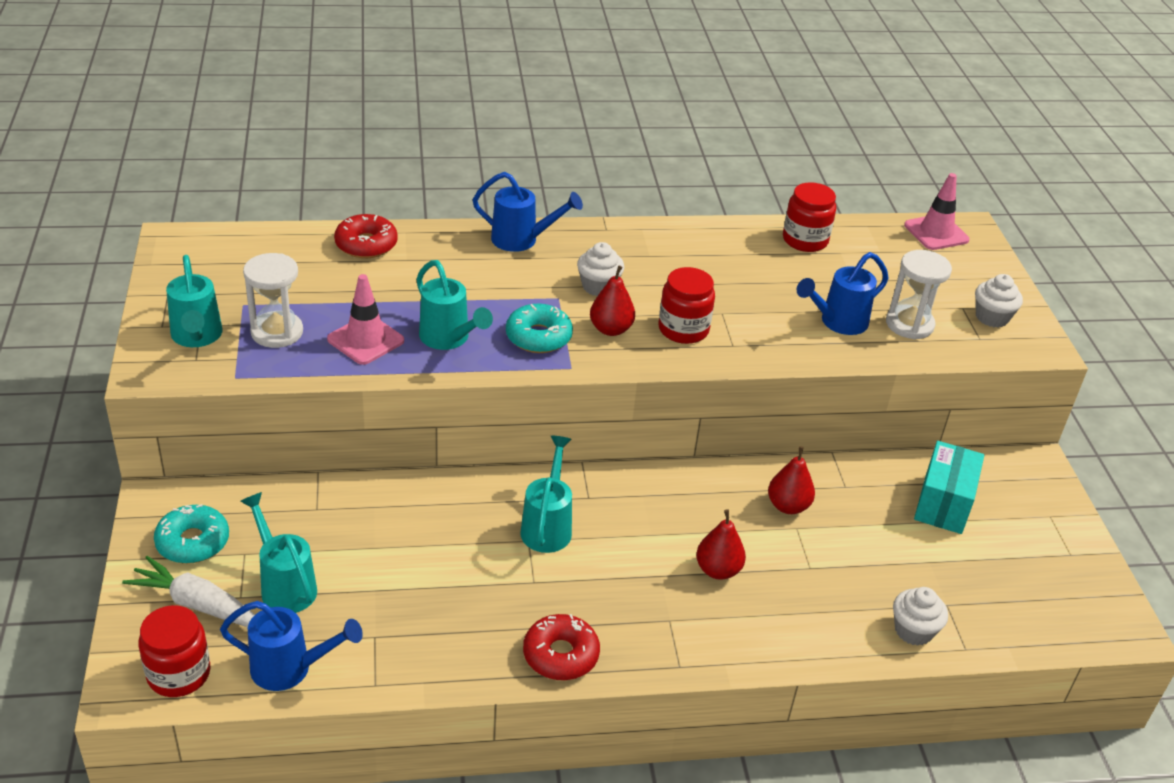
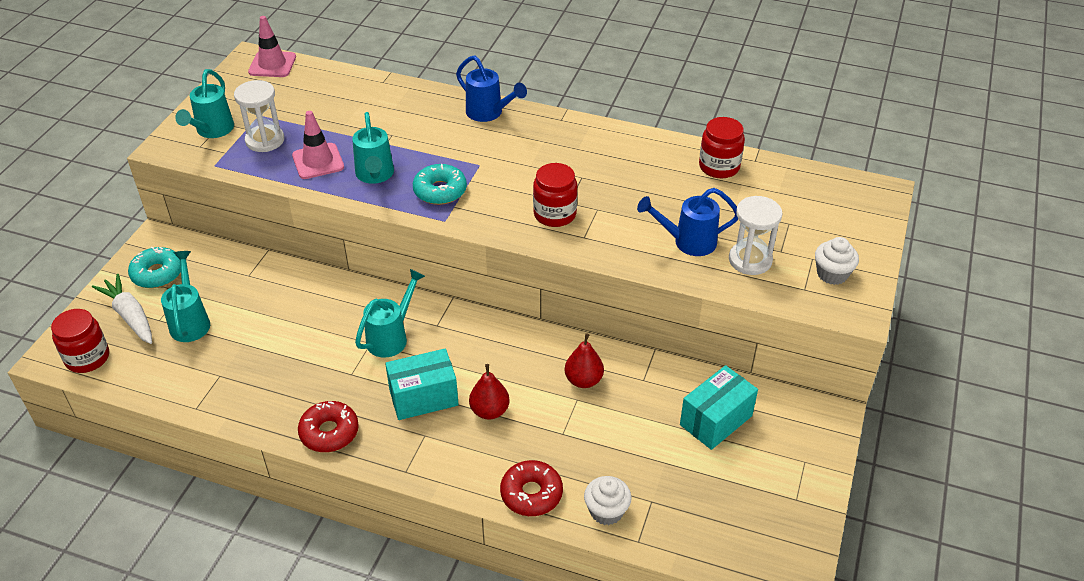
camera: 30 degrees right, 5 degrees up
(290, 669) = (153, 378): blue watering can -> none
(366, 244) = (374, 91): red donut -> red donut (531, 494)
(598, 286) = (517, 163): white cupcake -> none
(611, 329) = (498, 199): red pear -> none
(636, 580) = (423, 397): none -> turquoise box
(936, 233) = (845, 188): pink traffic cone -> pink traffic cone (272, 64)

